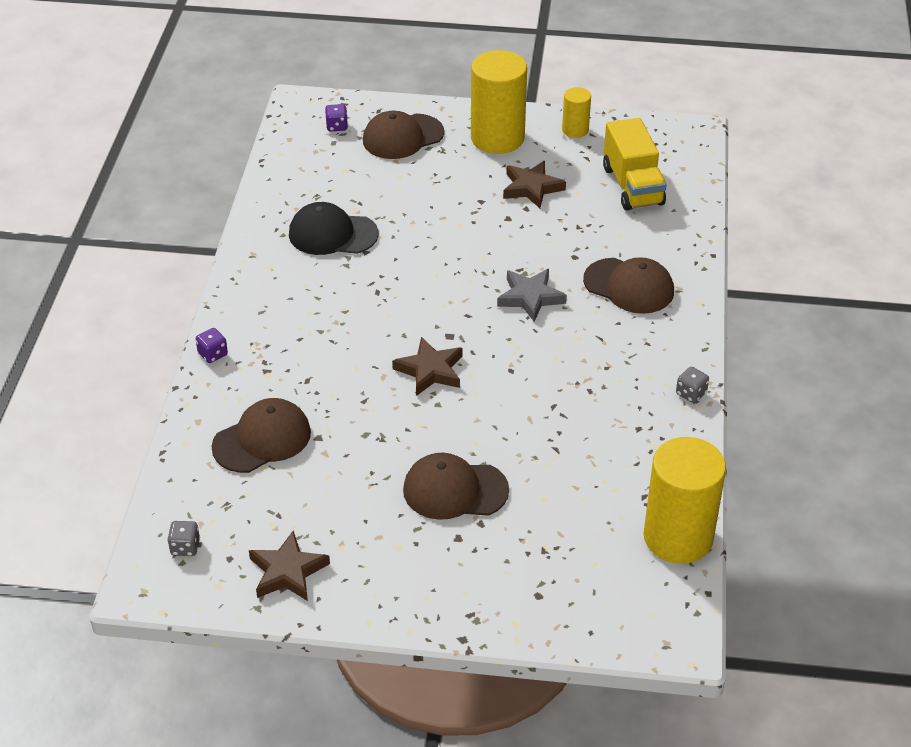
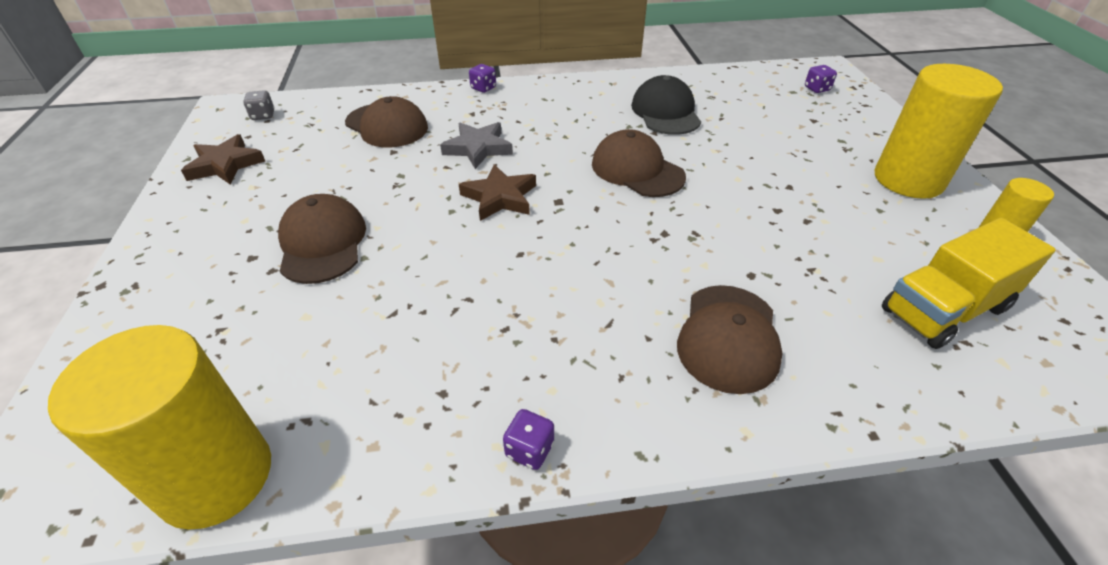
camera: 75 degrees right, 0 degrees up
(402, 137) = (841, 123): brown cap -> brown cap (637, 170)
(530, 297) = (651, 249): grey star -> grey star (478, 148)
(532, 188) = (847, 219): brown star -> none
(691, 394) = (529, 450): grey dice -> purple dice

